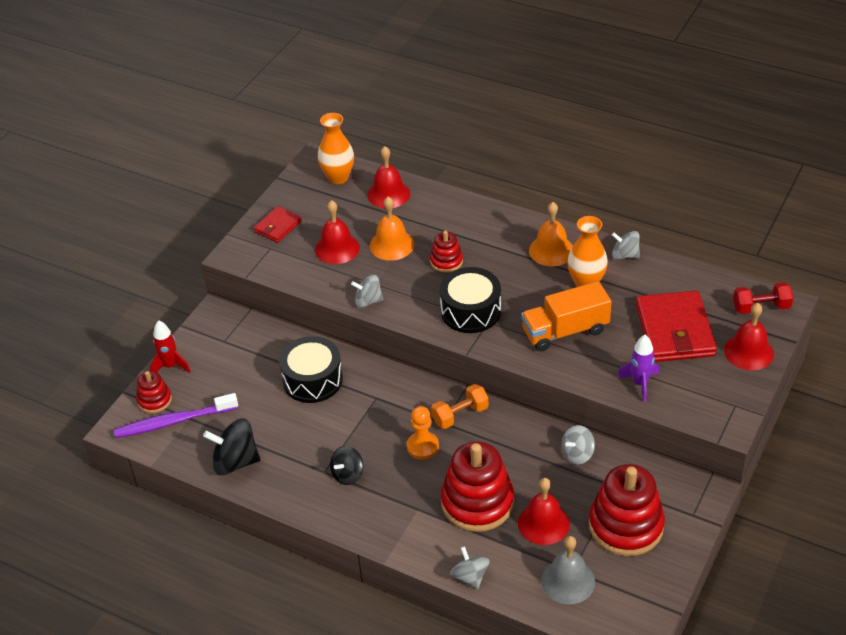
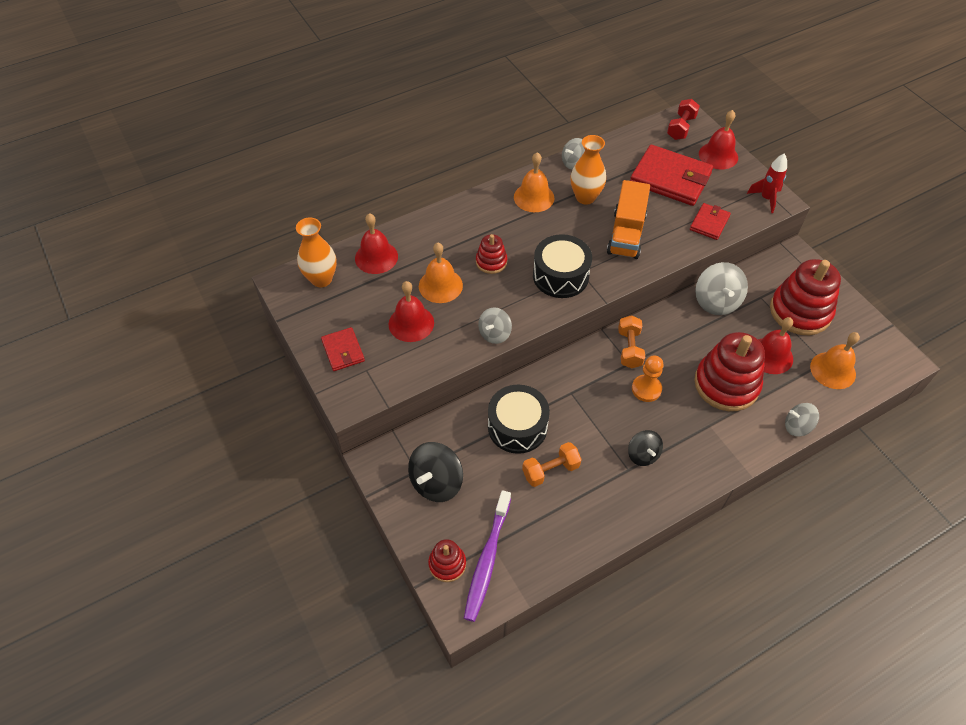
camera: 60 degrees left, 10 degrees up
(170, 366) = (413, 530): red rocket -> red rocket (766, 198)
(235, 462) = (572, 532): black spinning top -> black spinning top (436, 482)
(285, 421) = (550, 470): none -> orange dumbbell
(568, 581) = (833, 370): grey bell -> orange bell
(577, 454) = (716, 301): grey spinning top -> grey spinning top, size x1.60
(640, 383) = (709, 223): purple rocket -> red wallet

